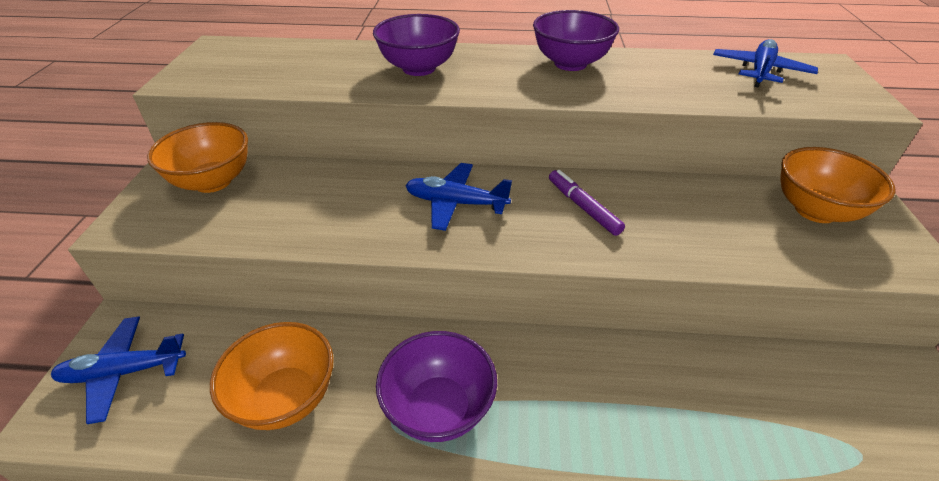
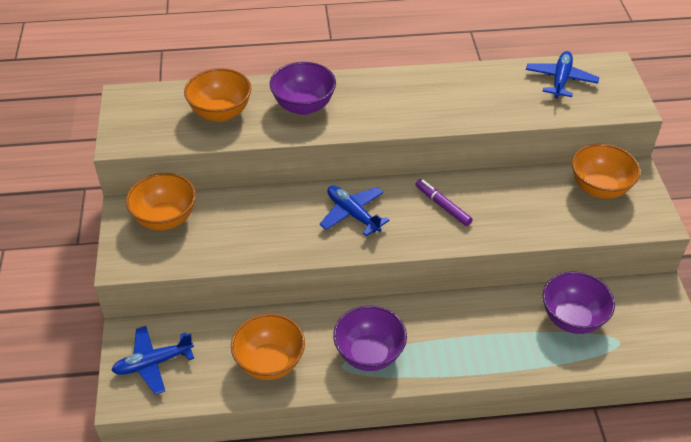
camera: 10 degrees left, 5 degrees up
(315, 66) = (221, 113): none -> orange bowl
(456, 203) = (353, 214): blue plane -> blue plane turned 45 degrees clockwise
(570, 64) = (419, 87): purple bowl -> purple bowl (572, 318)

